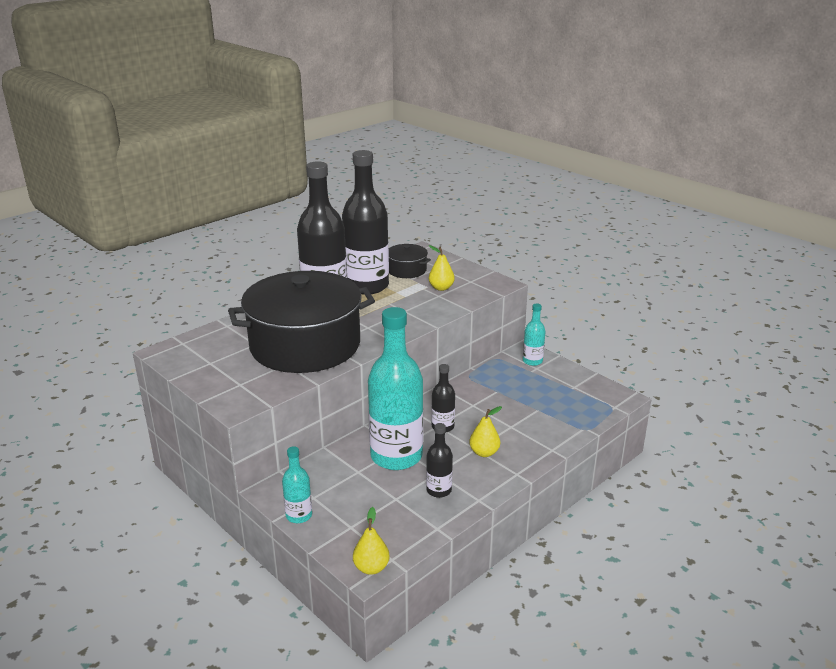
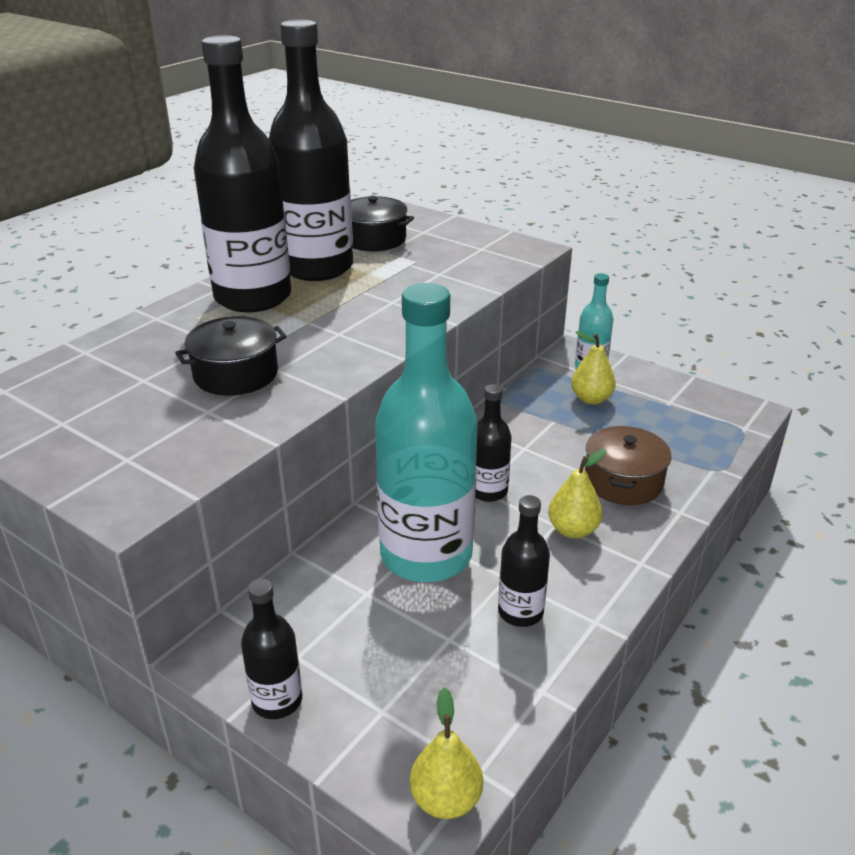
camera: 10 degrees left, 5 degrees up
(299, 515) = (277, 700): turquoise bottle -> black bottle
(305, 345) = (236, 374): black pot -> black pot, size x0.42
(441, 288) = (439, 261): yellow pear -> yellow pear (591, 399)
(524, 430) = (623, 481): none -> brown pot

